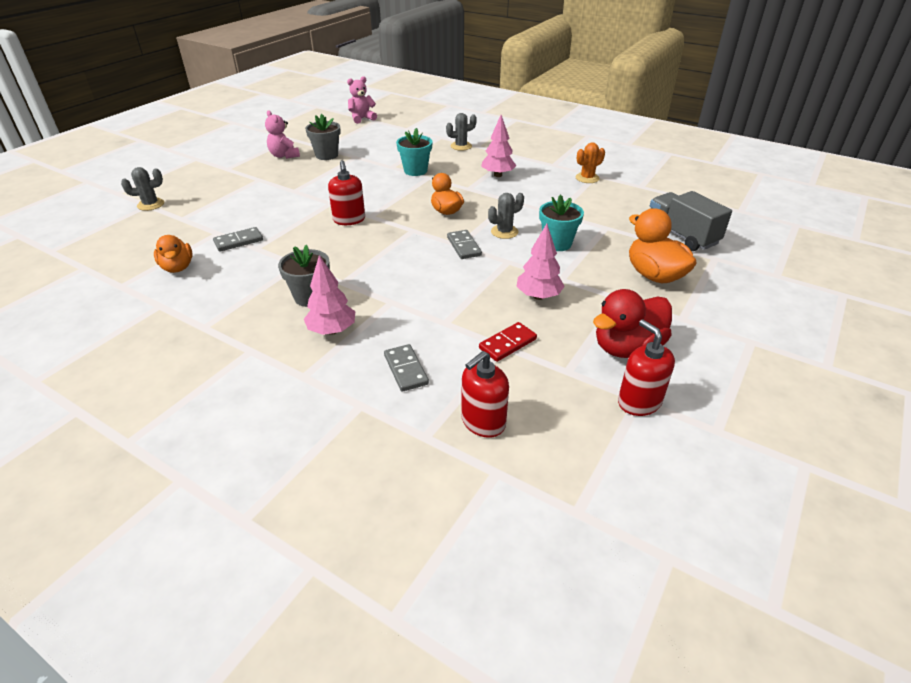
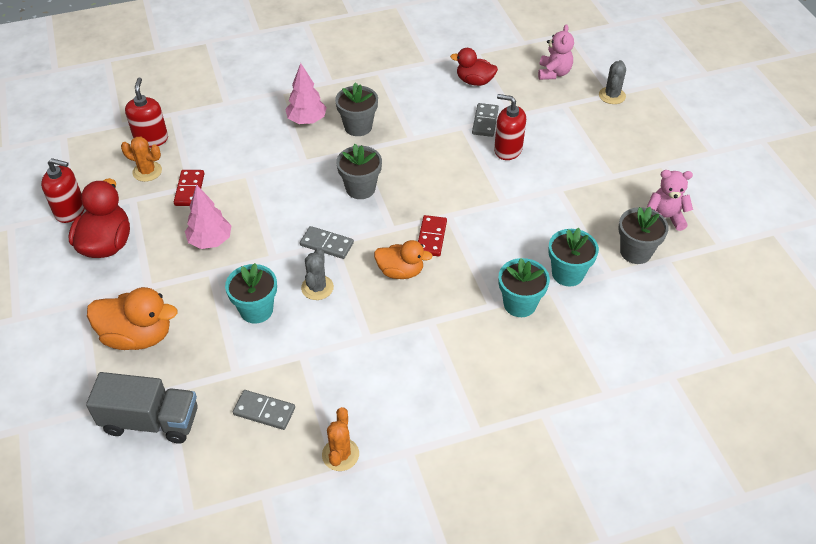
camera: 130 degrees right, 10 degrees up
(178, 267) = (474, 81): orange duck -> red duck
(349, 220) = (455, 198): red soap dispenser -> red soap dispenser (508, 149)
(362, 118) = (751, 348): pink teddy bear -> pink teddy bear (553, 73)
(371, 166) = (567, 274): none -> turquoise flower pot
(389, 259) = (360, 188): none -> grey flower pot
(400, 213) = (431, 237): none -> red domino
(405, 369) = (229, 132): grey domino -> grey domino (264, 411)
(461, 146) = (555, 394): grey cactus -> none
(498, 175) = (436, 371): pink tree -> none
(526, 388) = (147, 171): none -> orange cactus

